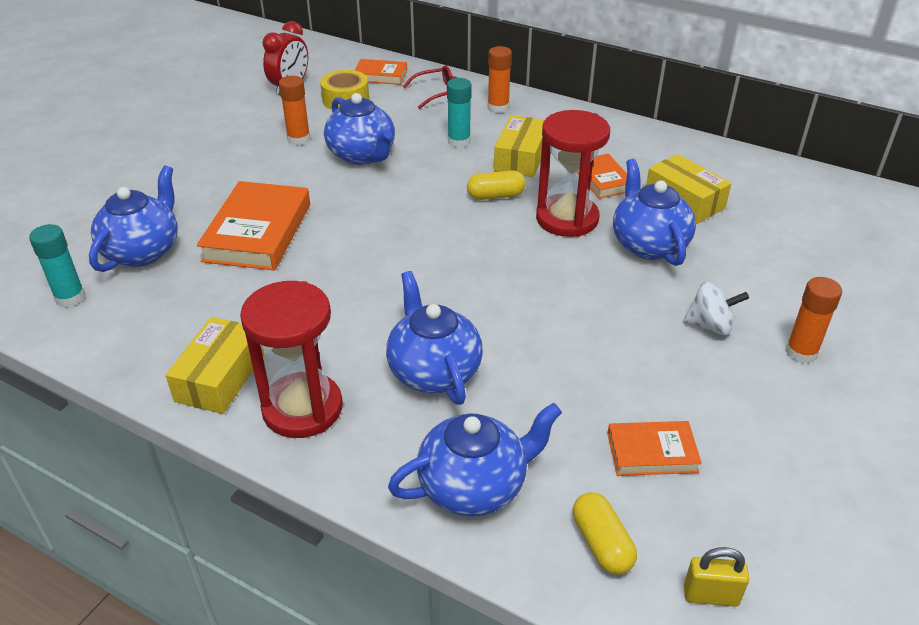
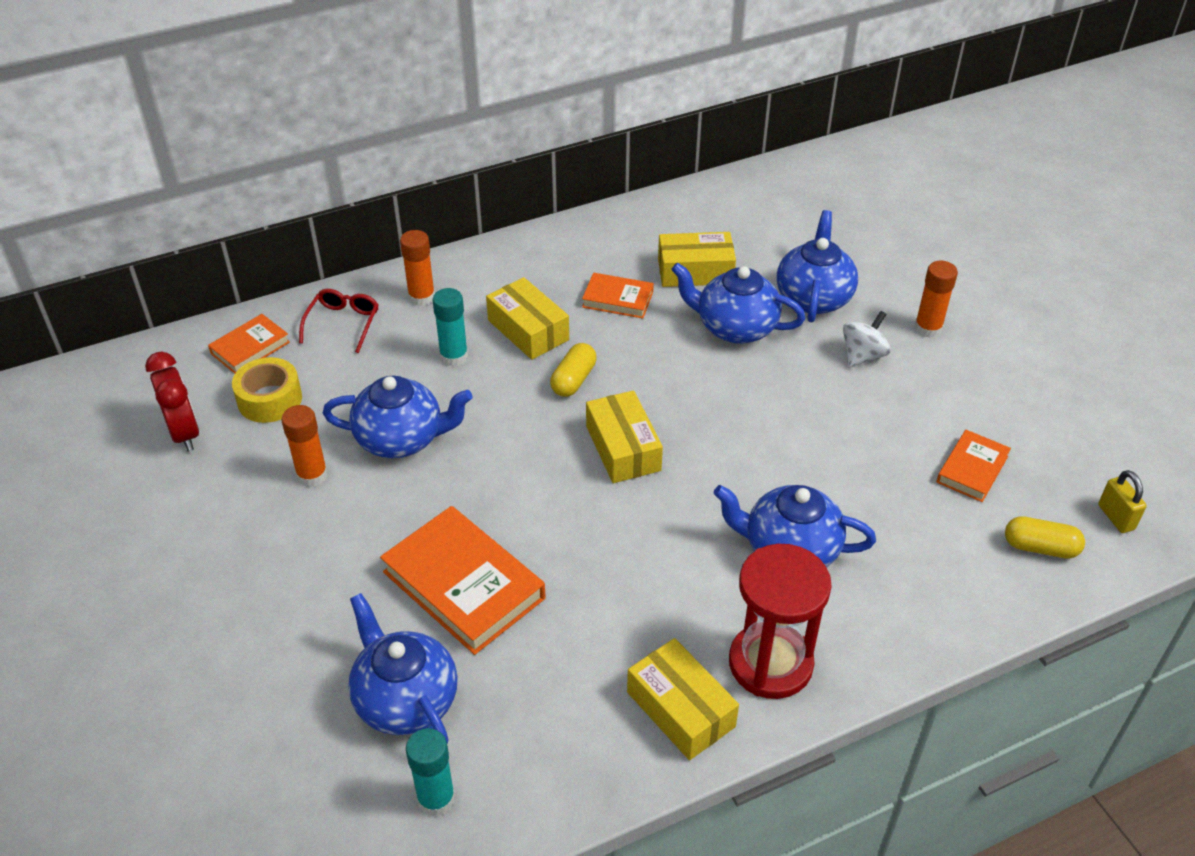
camera: 55 degrees left, 5 degrees up
(453, 245) = (623, 448): none -> yellow box
(474, 486) = (940, 591): blue teapot -> blue teapot (813, 297)
(567, 219) = (654, 354): red hourglass -> none
(710, 595) = (1116, 517): yellow padlock -> yellow padlock turned 60 degrees counterclockwise

